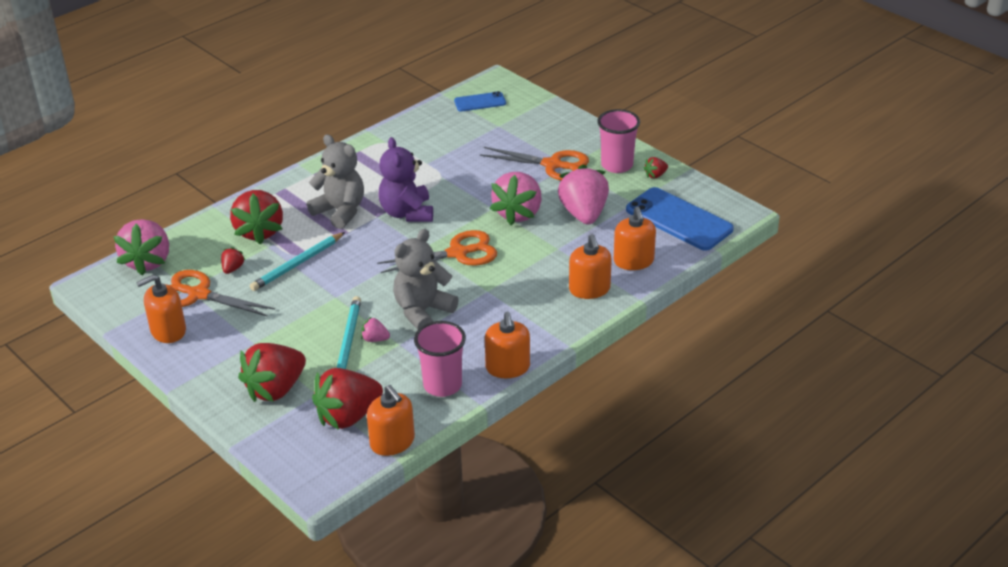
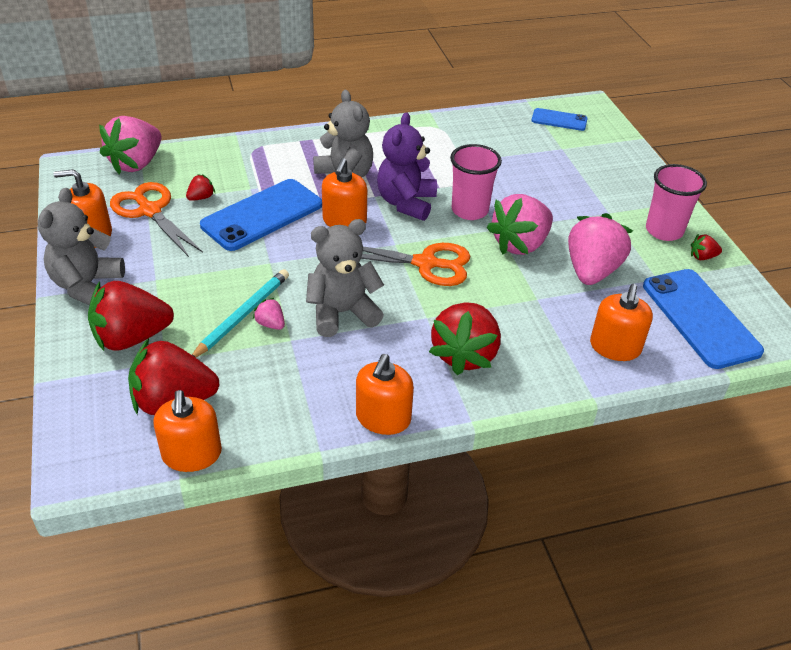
camera: 25 degrees right, 5 degrees up
(202, 368) = (87, 286): none -> grey teddy bear
(259, 231) = (255, 171): red strawberry -> red strawberry (464, 355)
(297, 264) = (262, 215): turquoise pencil -> blue phone
(442, 385) = (297, 408): pink cup -> pink cup (470, 210)
(552, 165) = (592, 206): orange scissors -> none
(589, 289) = (541, 361): orange soap dispenser -> orange soap dispenser (344, 221)

